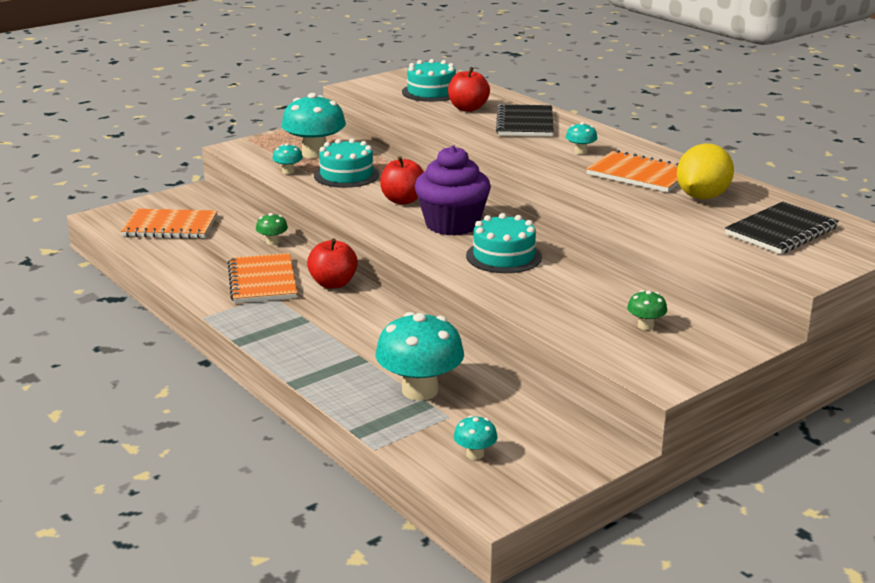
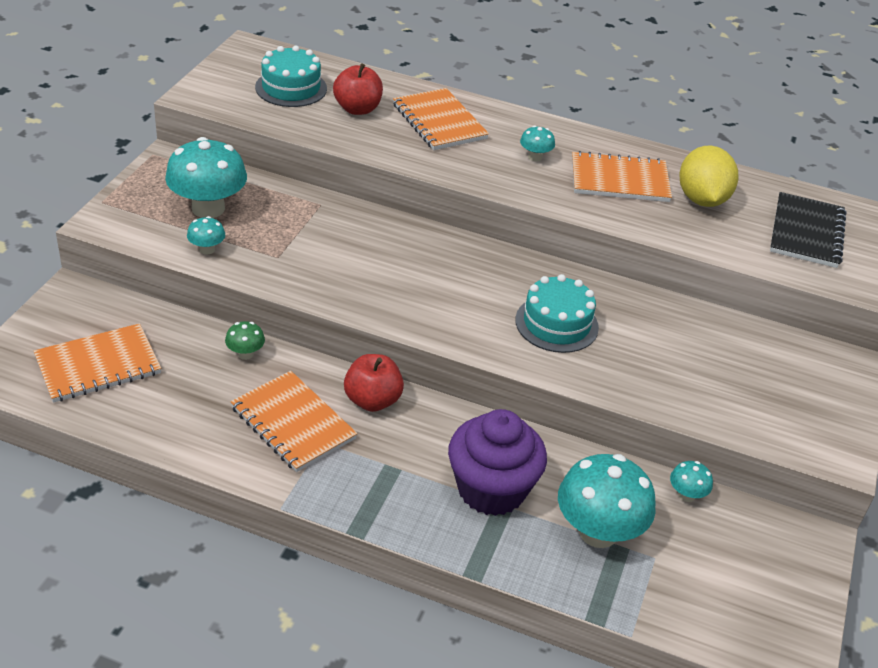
camera: 35 degrees left, 15 degrees up
(346, 175) = (279, 237): turquoise cake -> none
(403, 200) = (379, 263): red apple -> none
(452, 224) = (463, 288): purple cupcake -> purple cupcake (491, 489)
(475, 454) = (721, 600): turquoise mushroom -> turquoise mushroom (686, 495)
(525, 123) = (439, 122): black notebook -> orange notebook
(645, 325) = (762, 384): green mushroom -> none

